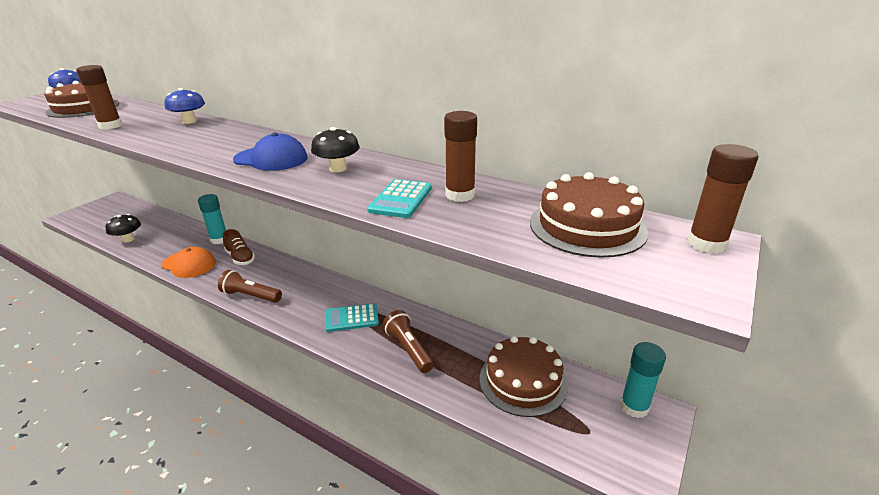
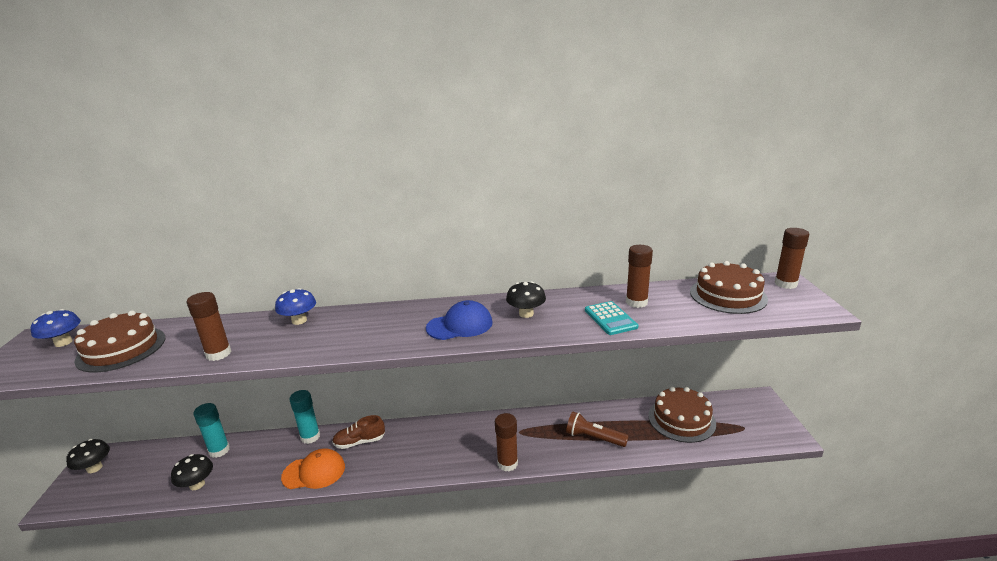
camera: 35 degrees left, 5 degrees down
(105, 205) = (94, 468): none -> black mushroom
(240, 258) = (360, 442): brown shoe -> brown shoe turned 150 degrees clockwise
(251, 296) = (420, 466): brown flashlight -> none
(309, 329) = (507, 463): none -> brown glue stick
(352, 318) = (527, 439): turquoise calculator -> none
(634, 407) = (747, 402): turquoise glue stick -> turquoise glue stick (219, 450)

